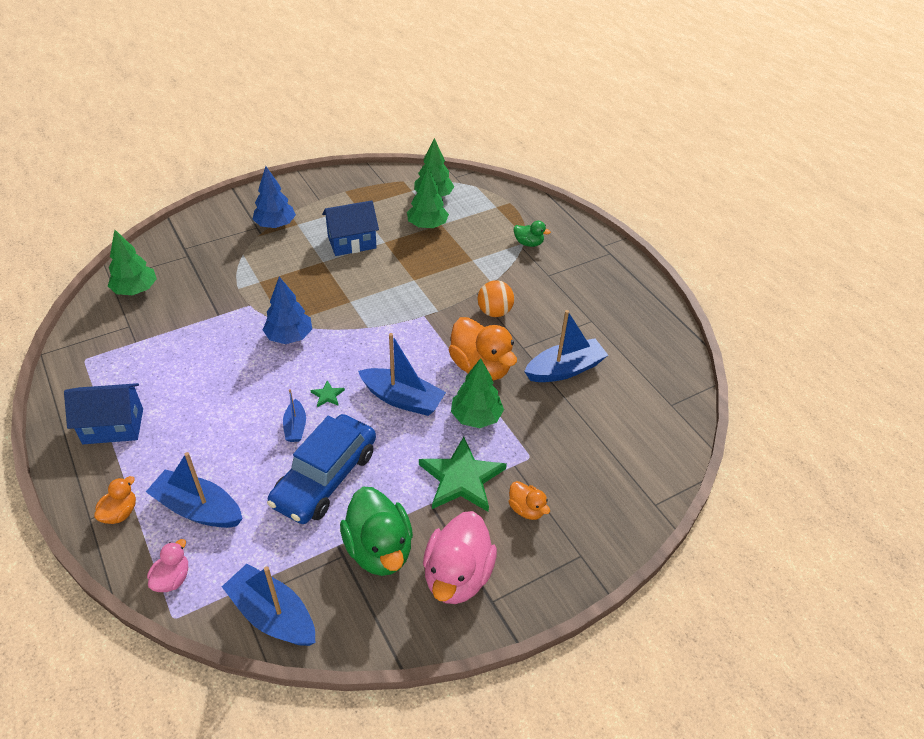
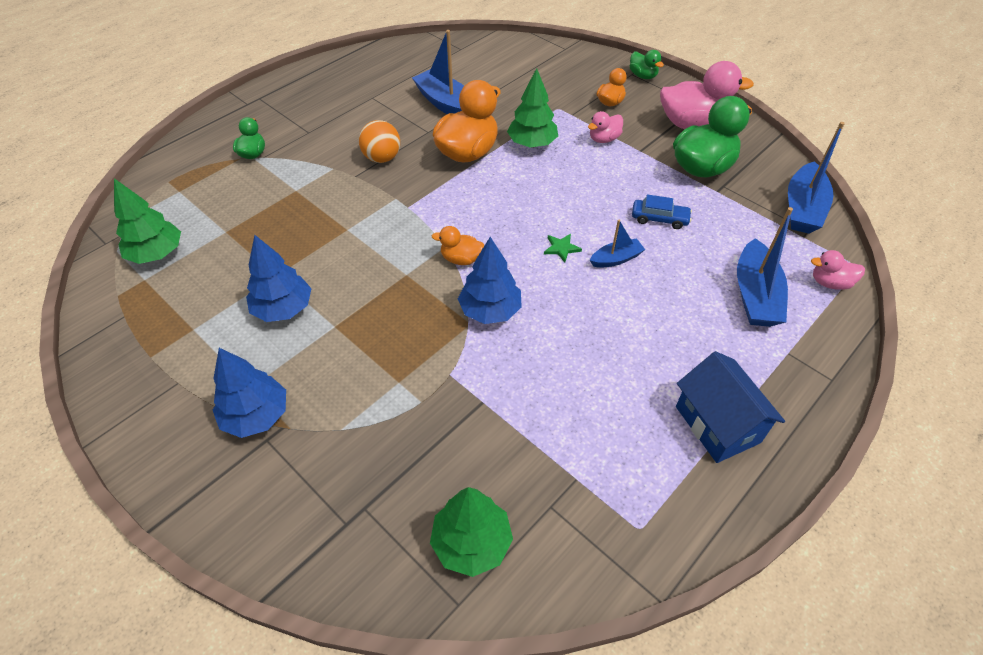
camera: 105 degrees left, 5 degrees up
(120, 513) = (806, 356): orange duck -> orange duck (461, 259)
(325, 478) = (659, 219): blue car -> blue car, size x0.46
(352, 242) = (283, 309): blue house -> blue tree
(402, 399) = (536, 193): blue boat -> none
(427, 225) = (230, 244): green tree -> none
(461, 478) = (604, 139): green star -> pink duck
(573, 566) = (643, 76): none -> green duck

